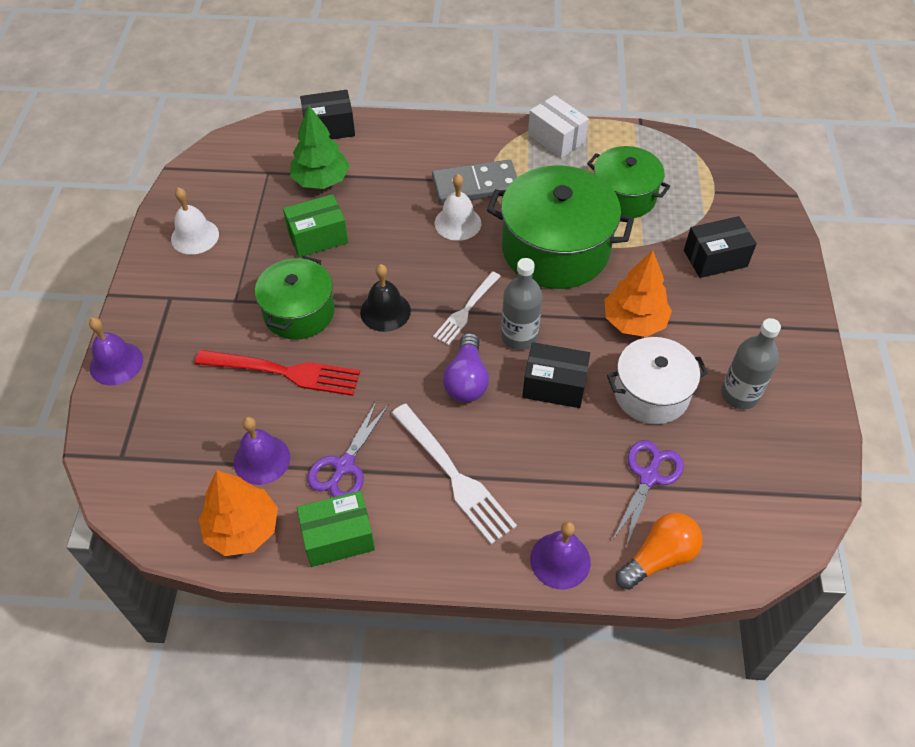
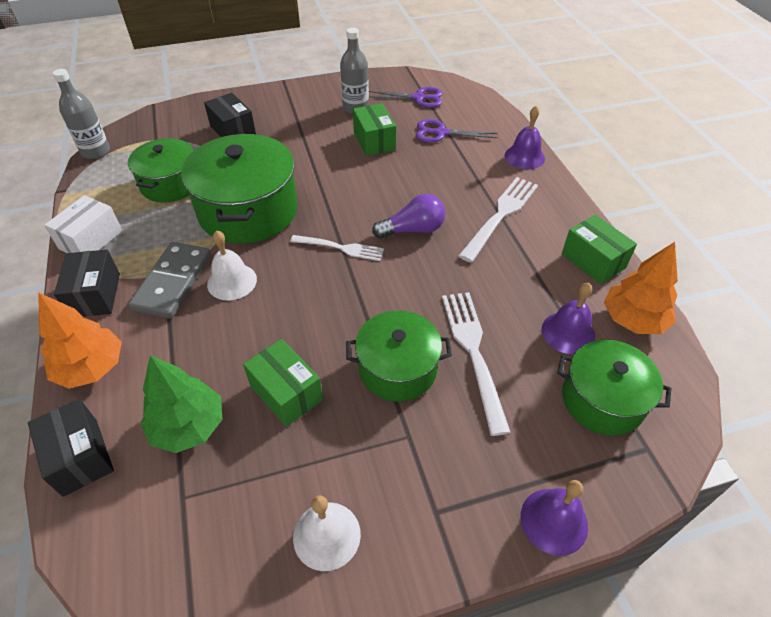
camera: 110 degrees left, 5 degrees down
(180, 448) = (602, 400): none -> green pot
(284, 372) = (473, 352): red fork -> white fork
(344, 466) = (535, 277): purple scissors -> purple scissors (418, 98)
(385, 311) = (366, 301): black bell -> none
(475, 185) = (173, 282): grey domino -> grey domino turned 45 degrees clockwise
(519, 336) = (354, 211): grey bottle -> grey bottle (96, 152)
(554, 385) = (392, 184): black box -> black box (95, 295)
(634, 321) = (312, 157): orange tree -> orange tree (91, 368)
(651, 393) = (374, 141): white pot -> green box
(659, 557) = (493, 122): orange light bulb -> none

